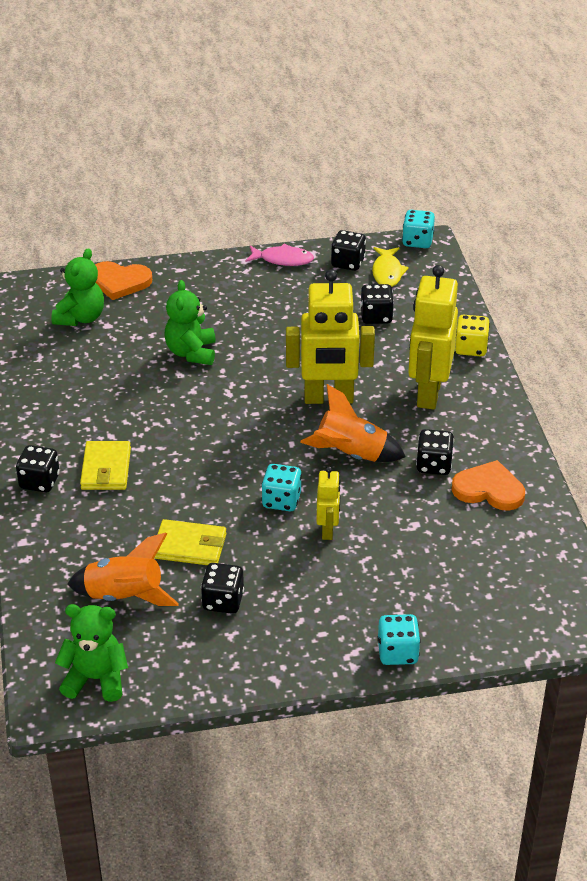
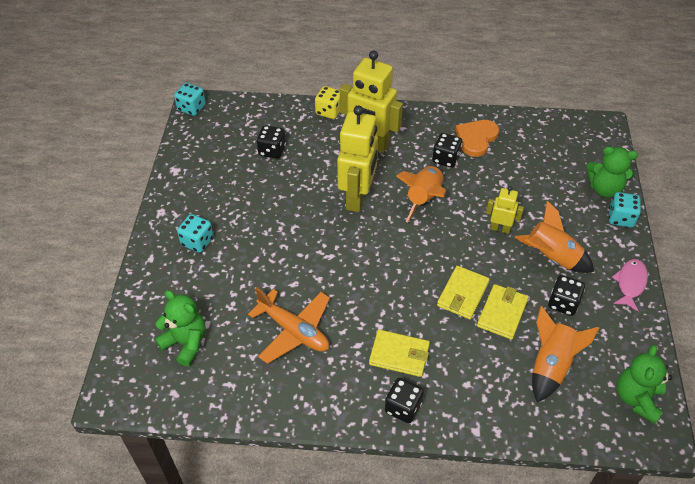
camera: 75 degrees left, 10 degrees up
(116, 386) = (294, 331): none -> orange plane
(120, 282) = (146, 304): orange heart -> none
(191, 352) = (269, 270): green teddy bear -> green teddy bear (604, 189)
(207, 509) = (462, 294): none -> yellow wallet
(281, 500) = (463, 248): turquoise dice -> turquoise dice (197, 241)
(283, 259) = (173, 188): pink fish -> pink fish (630, 283)
(296, 584) = (551, 258): none -> orange rocket
(348, 263) = (198, 151): black dice -> none
(387, 272) = (221, 132): yellow fish -> none

